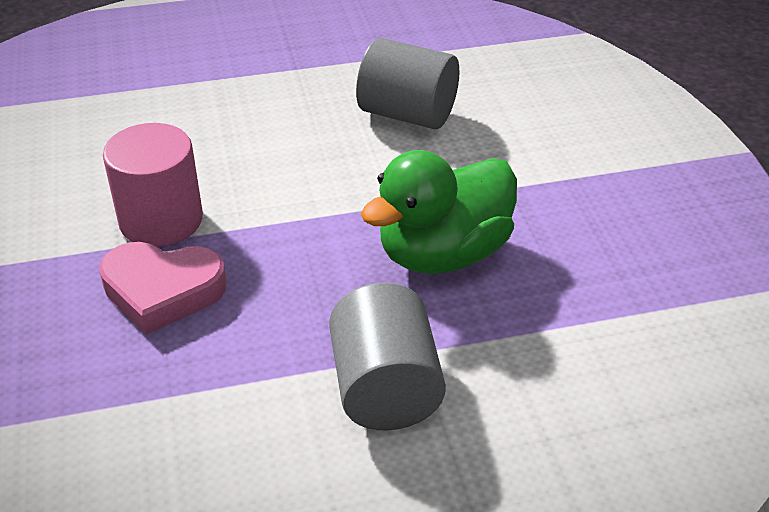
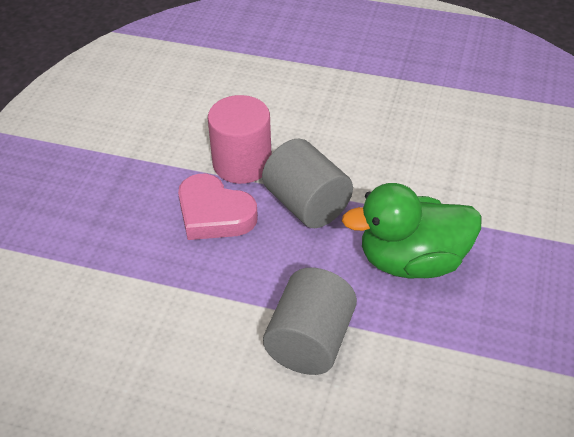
camera: 30 degrees right, 5 degrees up
(407, 114) = (457, 142): grey cylinder -> grey cylinder (307, 204)

